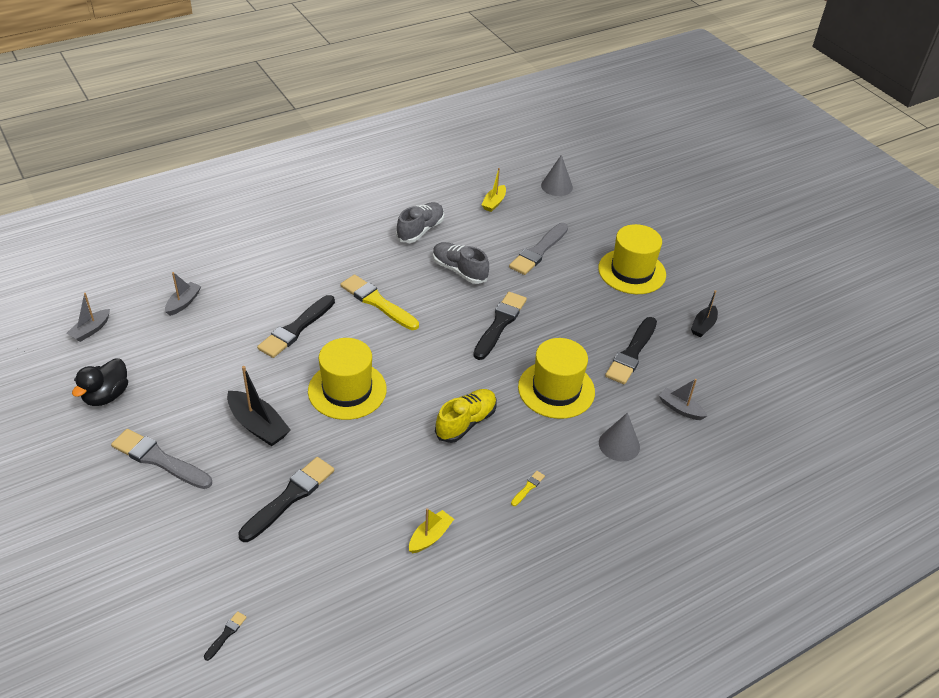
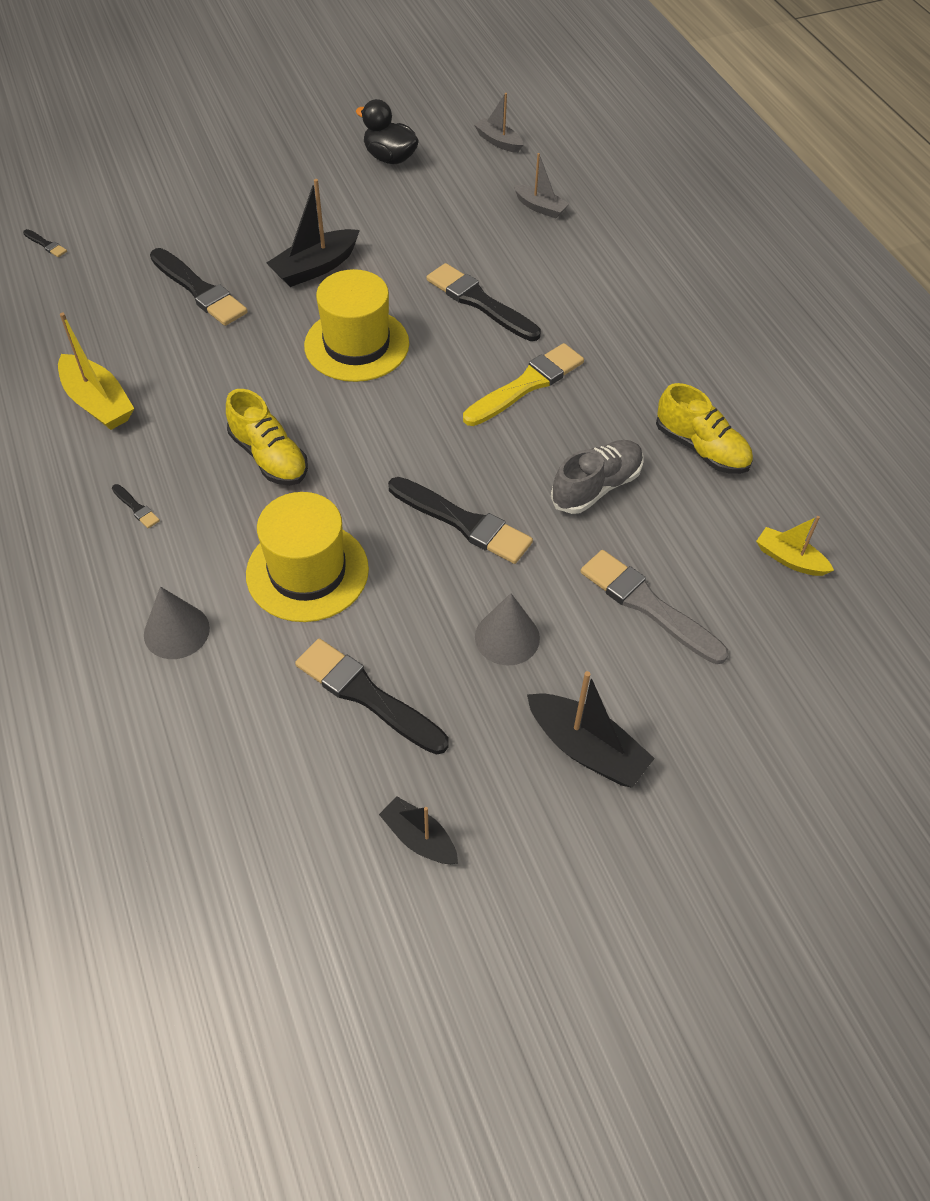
camera: 100 degrees right, 10 degrees up
(159, 459) = (285, 197): grey brush -> none
(420, 230) = (701, 448): grey shoe -> yellow shoe
(430, 537) = (98, 403): yellow boat -> yellow boat, size x1.58
(528, 488) = (136, 508): yellow brush -> black brush
(556, 186) = (858, 672): grey cone -> grey cone (507, 637)
(632, 271) = (586, 749): yellow hat -> black boat
(680, 409) = (225, 738): grey boat -> none

